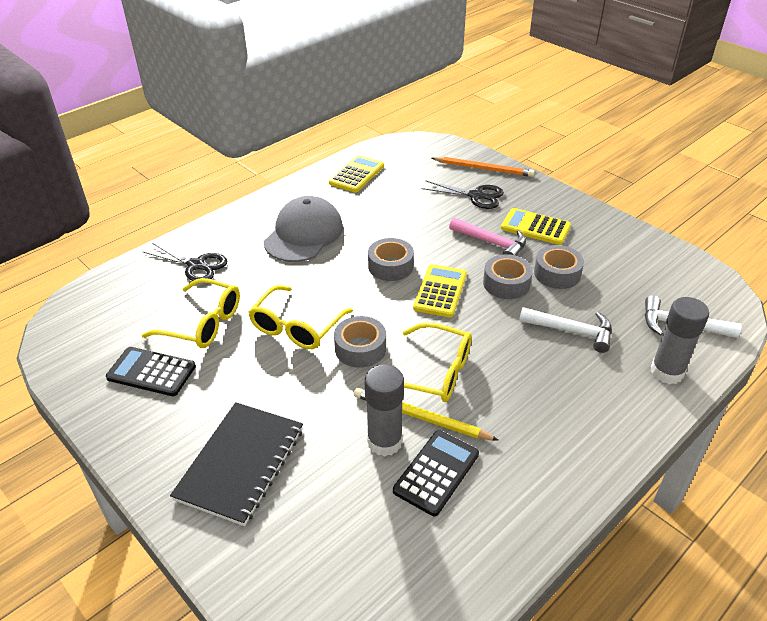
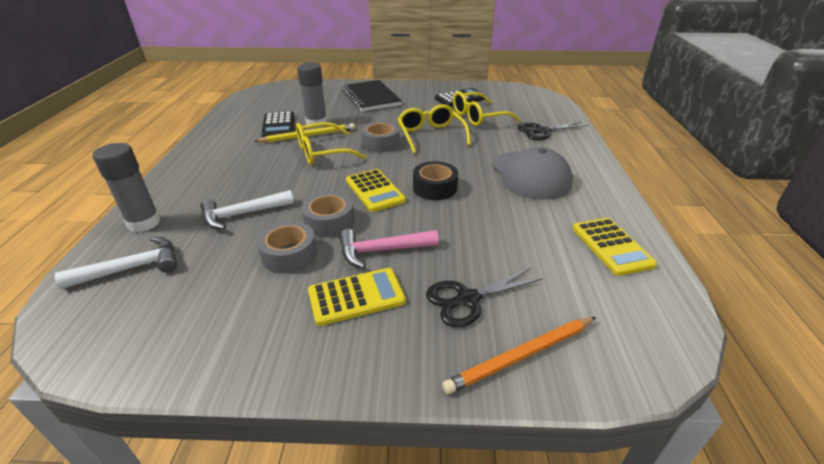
camera: 135 degrees right, 5 degrees down
(390, 266) = (435, 188): grey tape -> black tape

